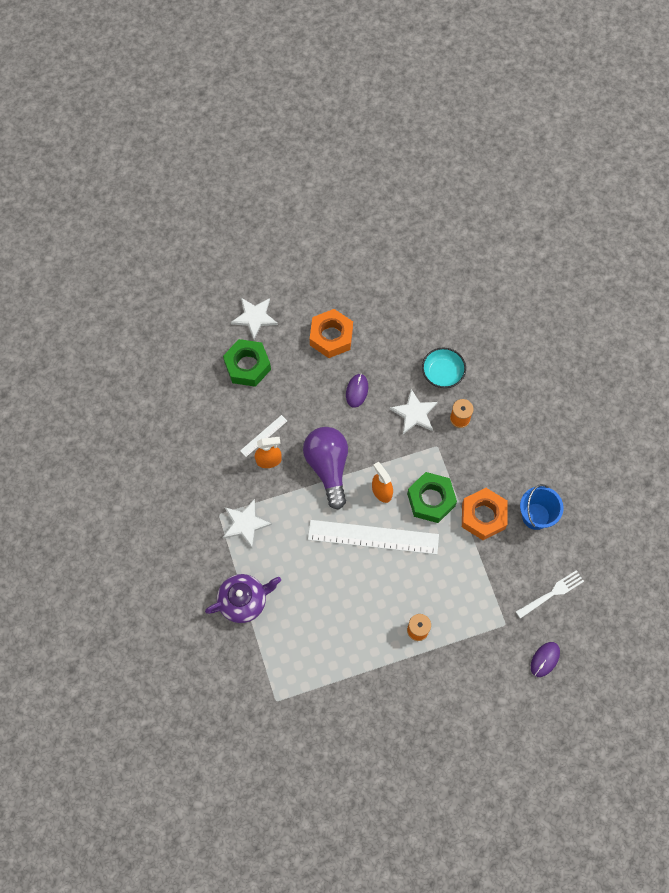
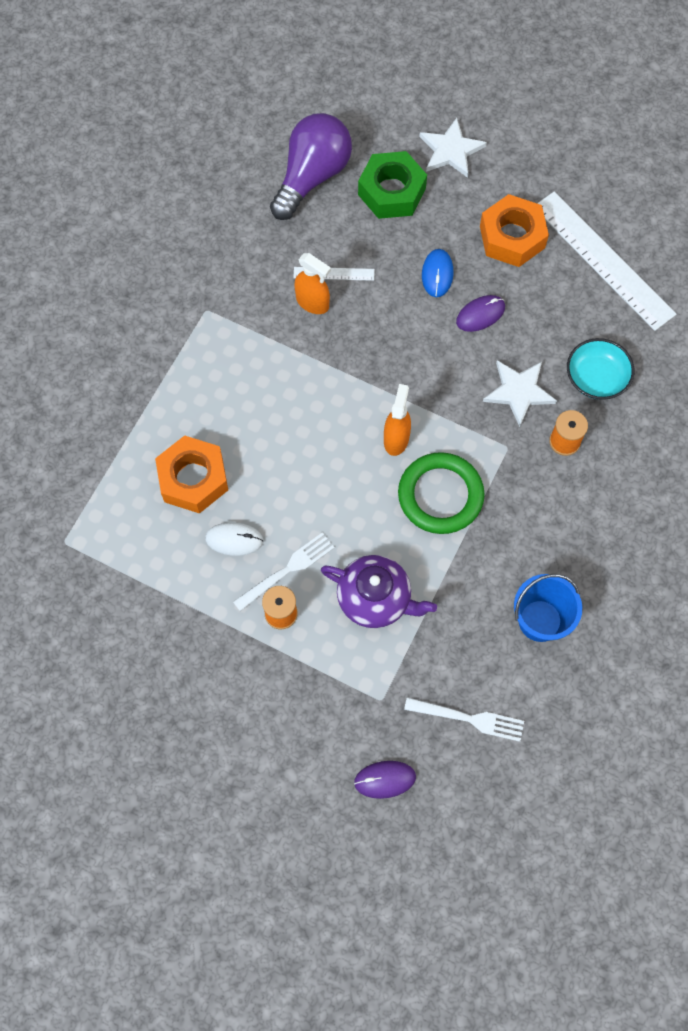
camera: 45 degrees right, 0 degrees up
(244, 601) = (139, 415): purple teapot -> purple teapot (375, 598)
(245, 524) = (221, 342): white star -> none
(315, 389) = (437, 274): none -> blue mouse
(328, 467) = (366, 363): purple light bulb -> purple light bulb (312, 176)
(357, 616) = (234, 539): none -> white mouse
(373, 537) = (337, 475): white ruler -> white ruler (603, 260)
(398, 606) = (287, 570): none -> white fork
(431, 500) = (440, 495): green nut -> green ring
(483, 516) = (480, 565): orange nut -> orange nut (193, 479)

